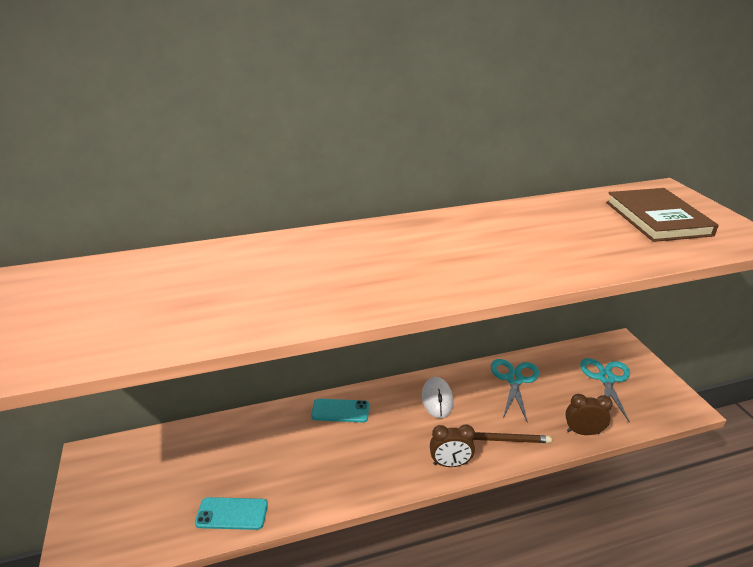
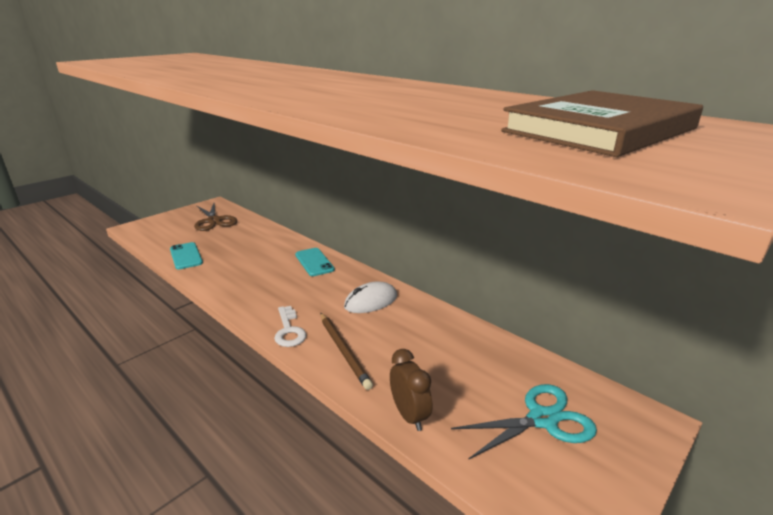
camera: 60 degrees right, 5 degrees down
(150, 466) = (214, 221): none -> brown scissors
(450, 464) = (289, 330): brown clock -> white key
(514, 380) = (451, 341): turquoise scissors -> none

